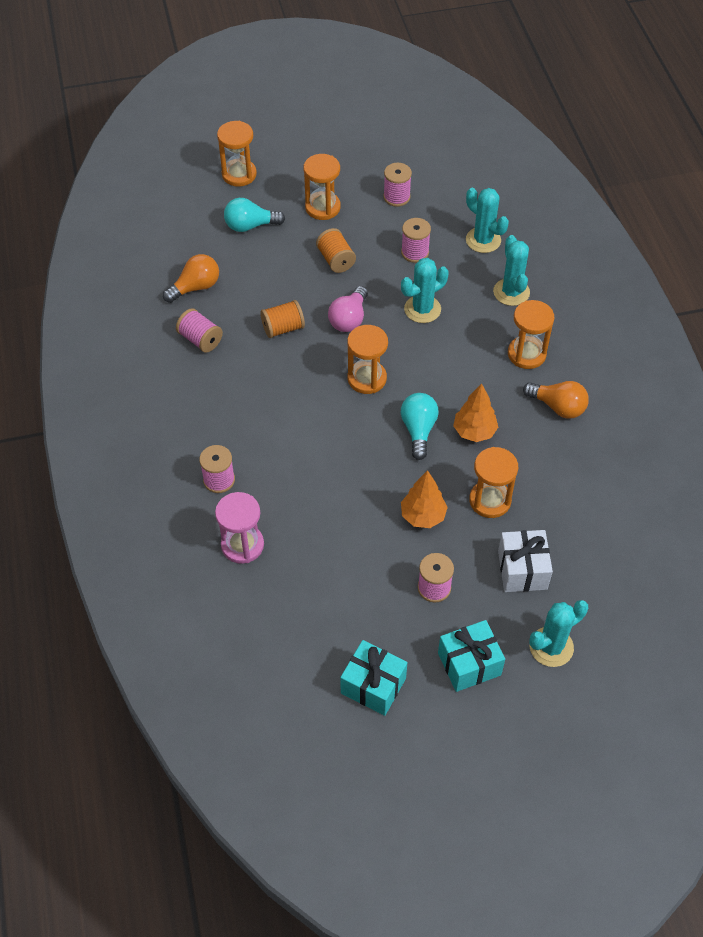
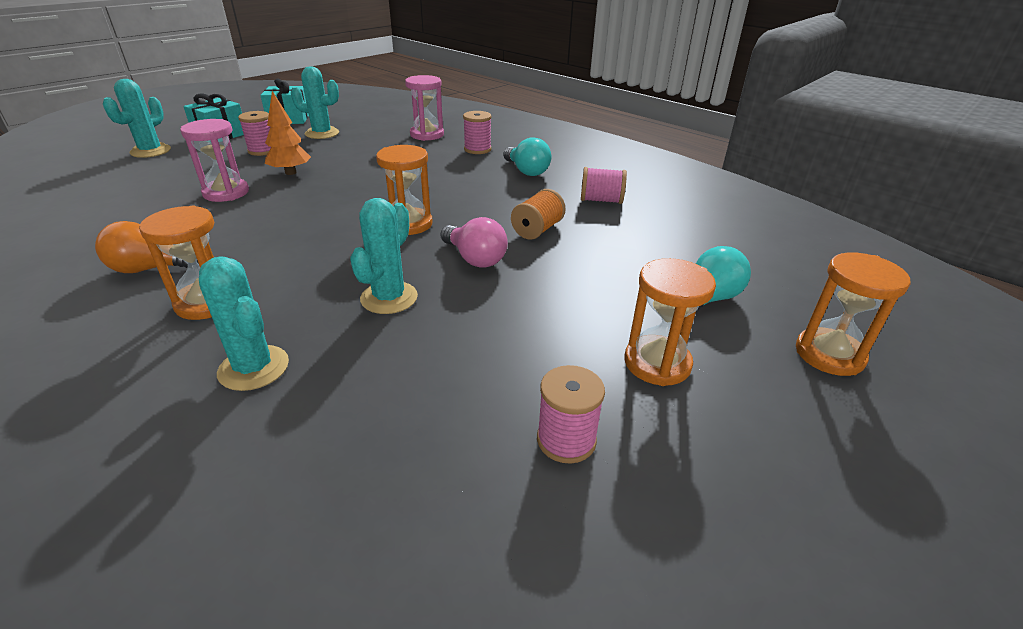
camera: 145 degrees right, 20 degrees down
(195, 287) = (666, 229): orange light bulb -> none
(336, 260) = (556, 306): orange spool -> none
(349, 319) = (475, 259): pink light bulb -> pink light bulb turned 150 degrees clockwise
(415, 252) = (454, 360): pink spool -> none
(418, 430) = (325, 209): turquoise light bulb -> turquoise light bulb (526, 171)
(474, 431) = (260, 224): orange tree -> none
(483, 240) = (343, 433): turquoise cactus -> turquoise cactus (322, 133)
(490, 500) = (226, 193): orange hourglass -> pink hourglass
(522, 570) = (183, 171): white gift -> none

